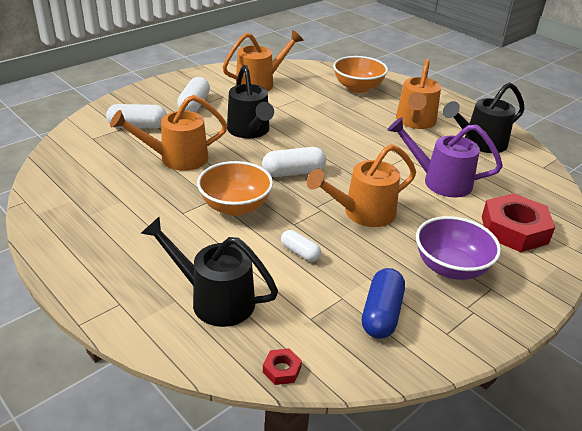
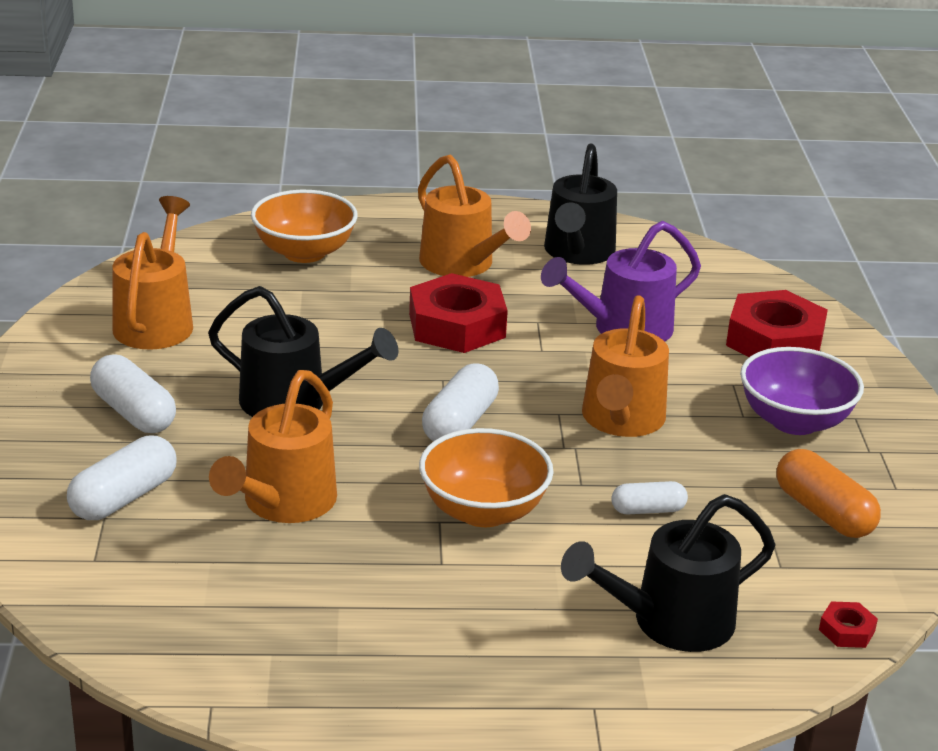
camera: 50 degrees left, 5 degrees down
(366, 140) = (457, 325): none -> red nut
(381, 314) = (823, 512): blue capsule -> orange capsule

